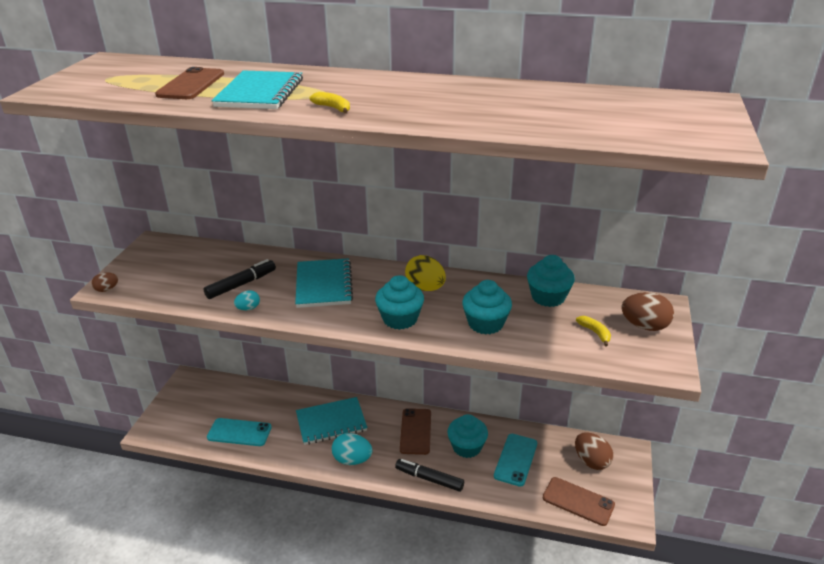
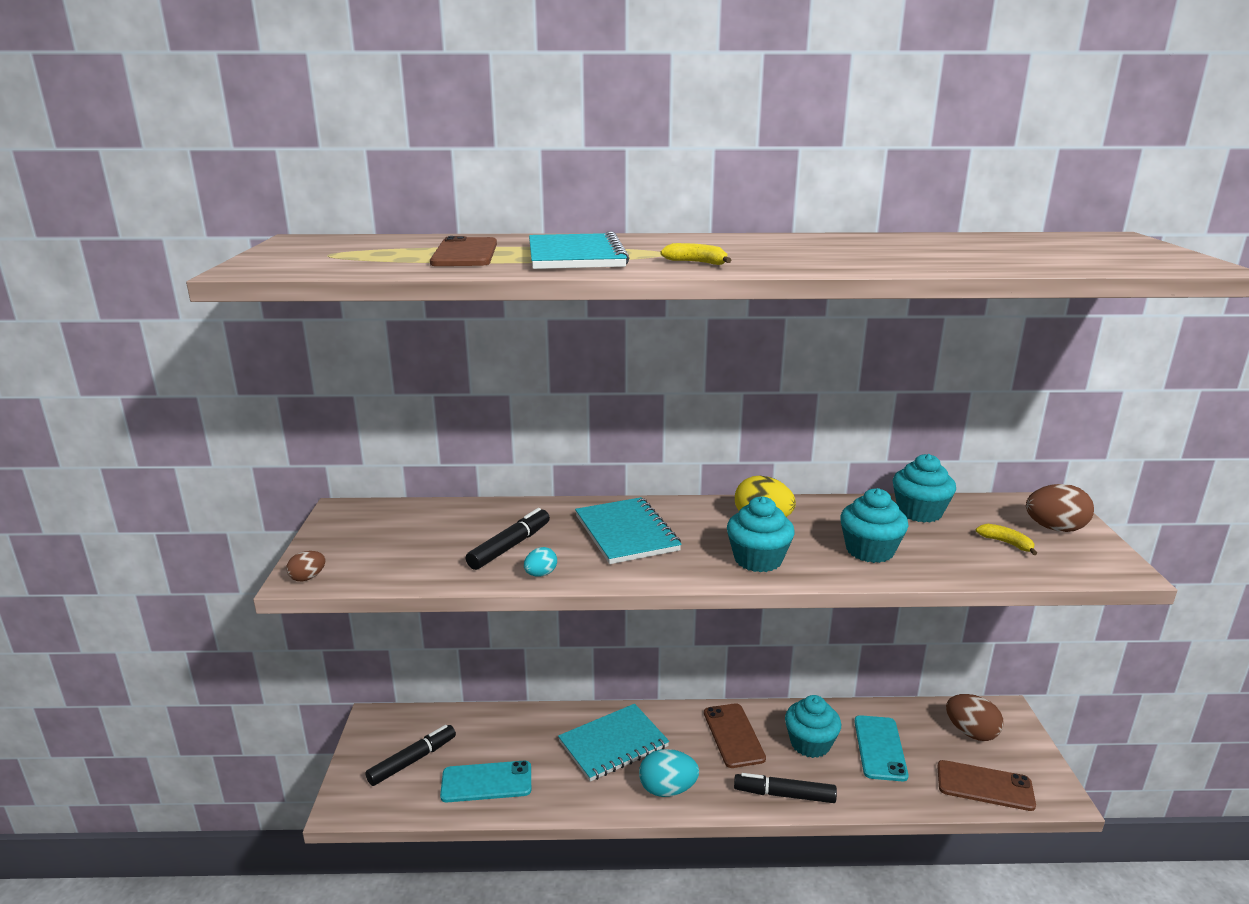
camera: 15 degrees left, 10 degrees down
(200, 410) = (412, 760): none -> black marker

